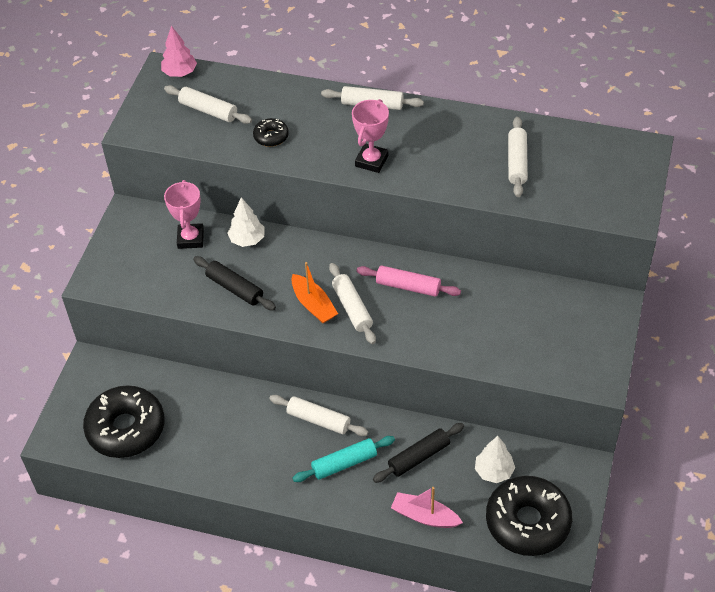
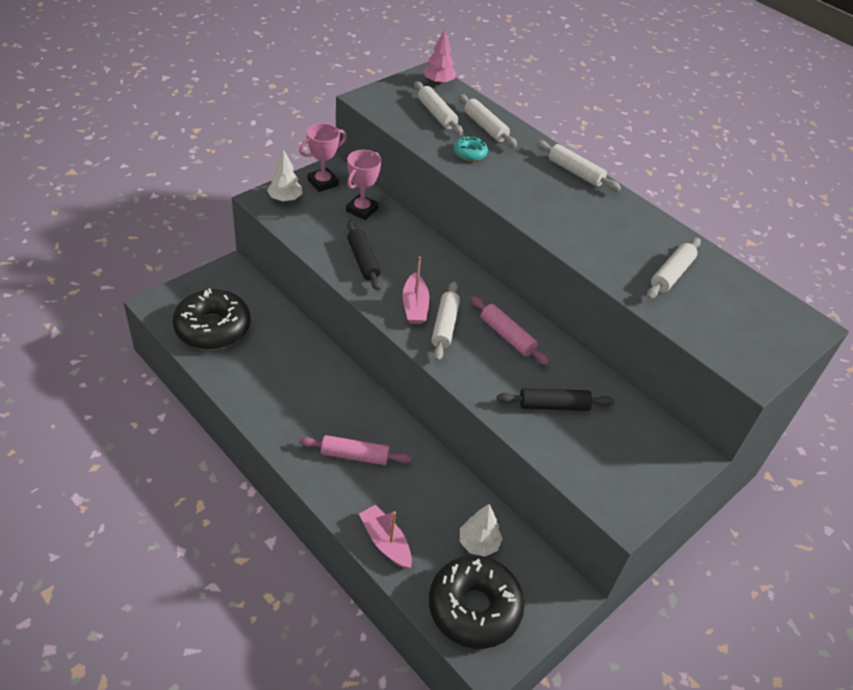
camera: 25 degrees right, 5 degrees down
(247, 240) = (404, 233): white tree -> white tree (285, 199)
(271, 136) = (470, 153): black donut -> turquoise donut
(313, 305) = (415, 306): orange boat -> pink boat
(318, 420) = (363, 409): white rolling pin -> white rolling pin (485, 127)
(344, 463) = (355, 456): turquoise rolling pin -> pink rolling pin
(371, 161) = (538, 209): pink trophy -> pink trophy (323, 183)
(419, 457) = (422, 489): black rolling pin -> black rolling pin (553, 405)

